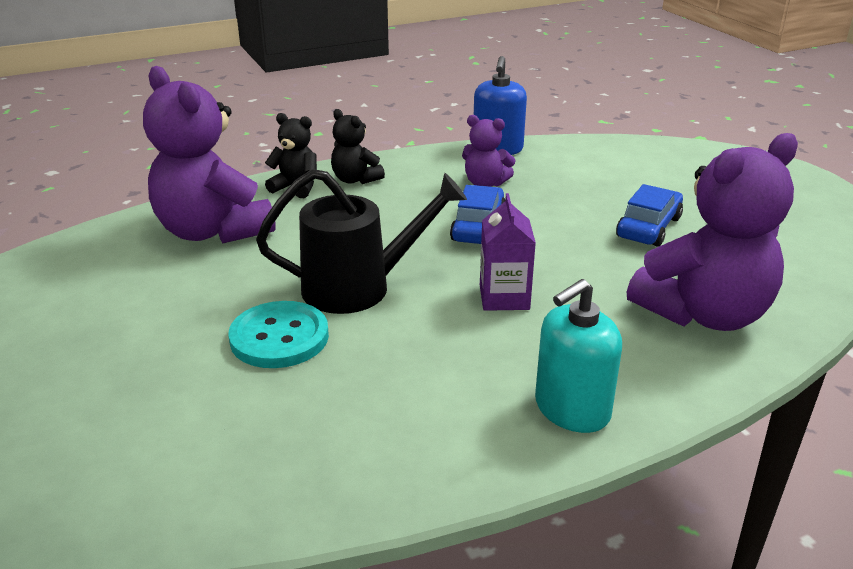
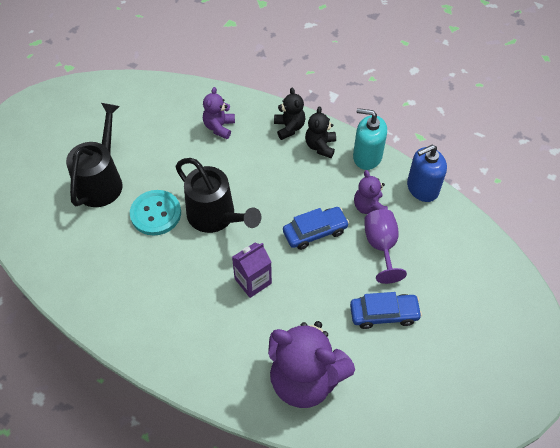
camera: 55 degrees right, 25 degrees up
(134, 368) = (102, 180): none -> black watering can
(213, 231) = (219, 127): purple teddy bear -> purple teddy bear, size x0.49
(549, 196) = (381, 246): none -> purple goblet
(572, 409) = (181, 354): turquoise soap dispenser -> turquoise soap dispenser (367, 156)

